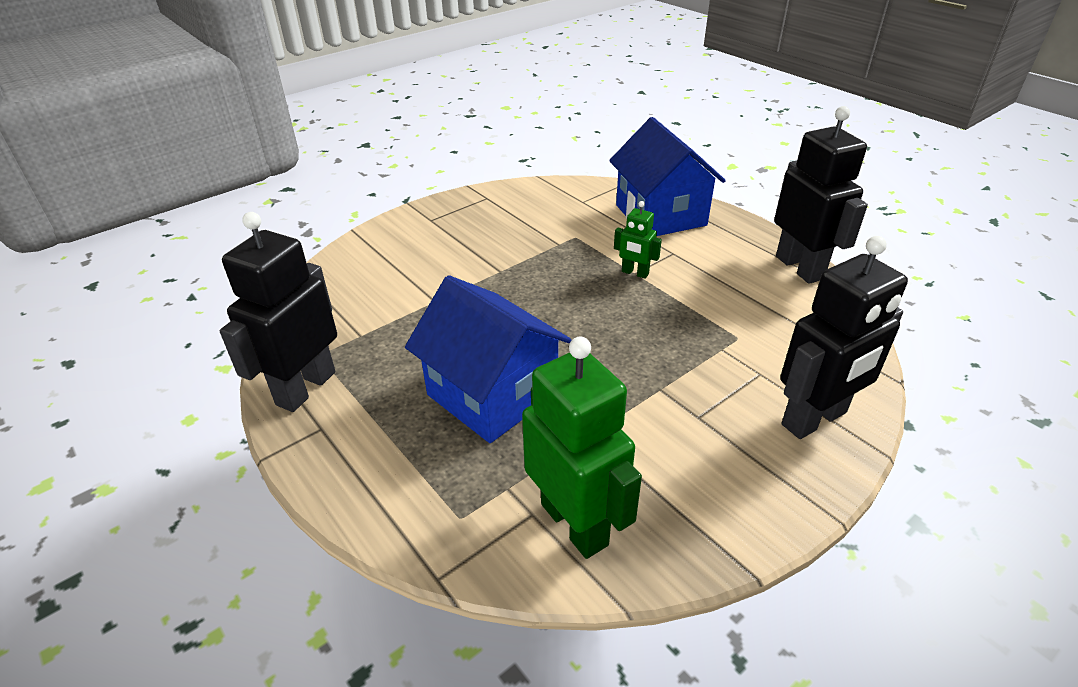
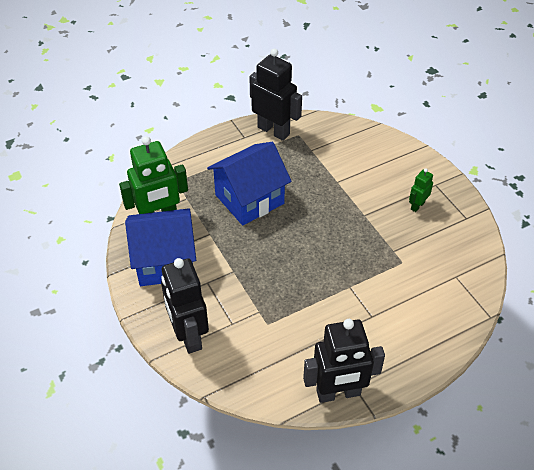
camera: 100 degrees right, 10 degrees up
(635, 273) = (349, 286): green robot -> green robot (417, 206)
(660, 215) = (428, 323): blue house -> blue house (165, 262)

